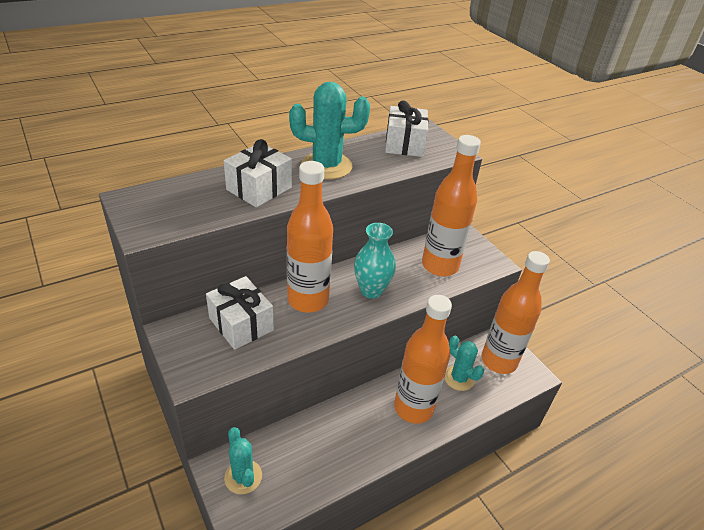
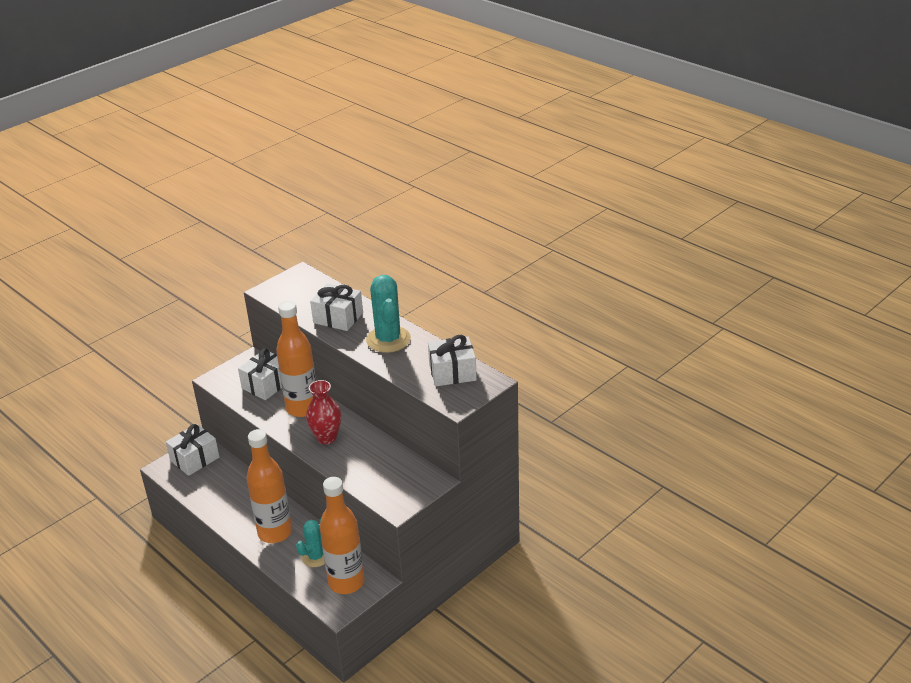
camera: 80 degrees right, 5 degrees down
(243, 477) = (195, 459): turquoise cactus -> white gift
(371, 290) = (326, 438): turquoise vase -> red vase
(440, 266) = (376, 472): orange bottle -> none

